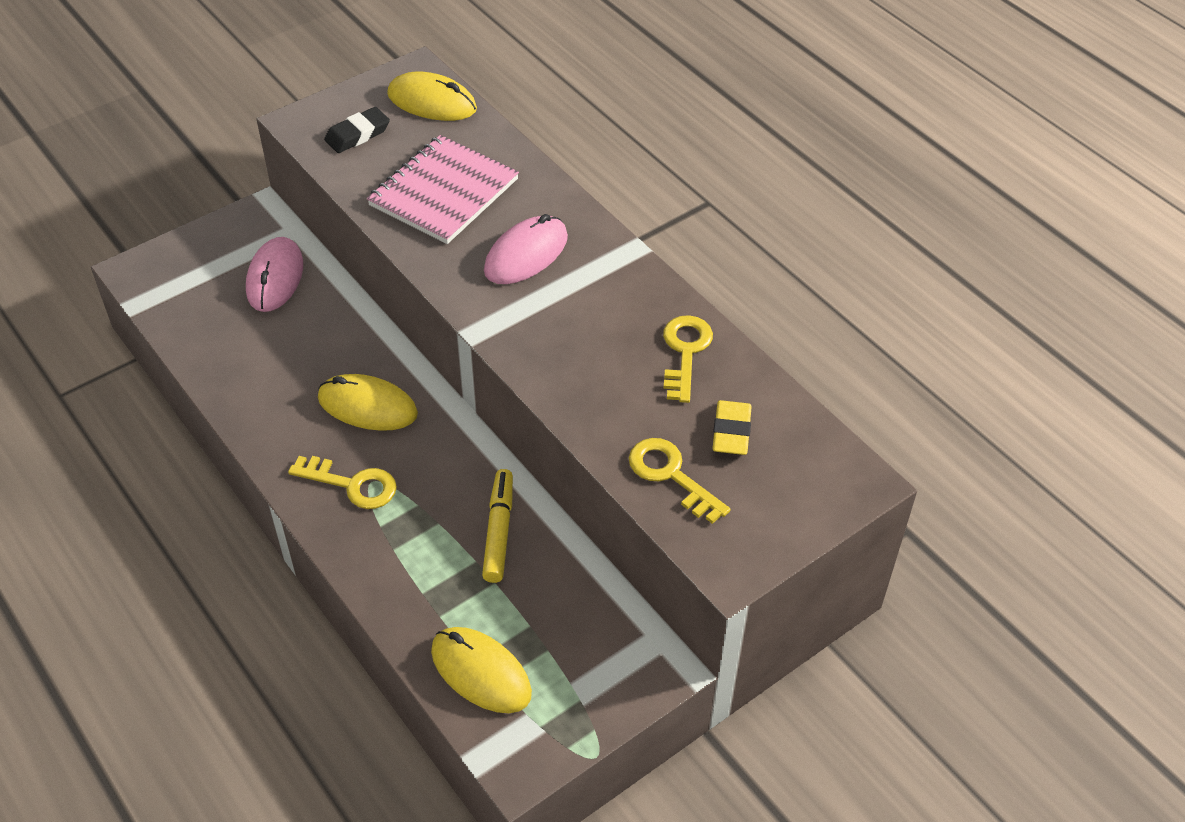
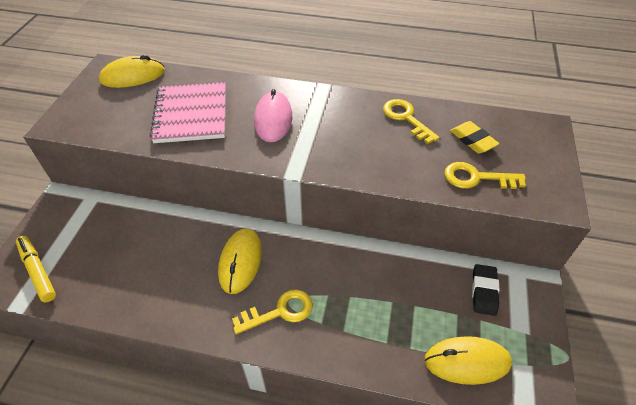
camera: 40 degrees left, 0 degrees up
(275, 278) = (107, 228): pink mouse -> none
(357, 134) = (104, 112): black eraser -> black eraser (484, 291)
(367, 406) = (240, 262): yellow mouse -> yellow mouse turned 60 degrees counterclockwise
(499, 531) = (384, 276): yellow marker -> yellow marker (38, 271)

